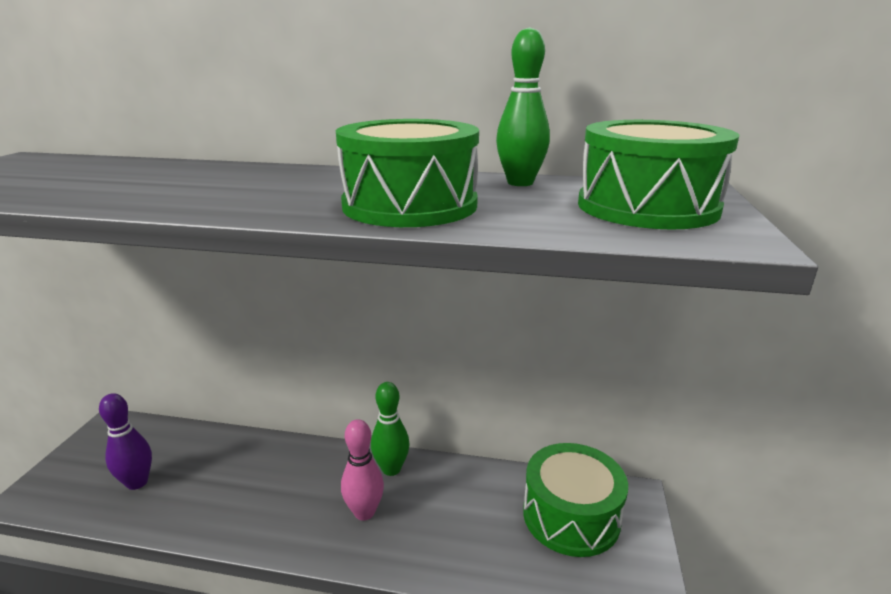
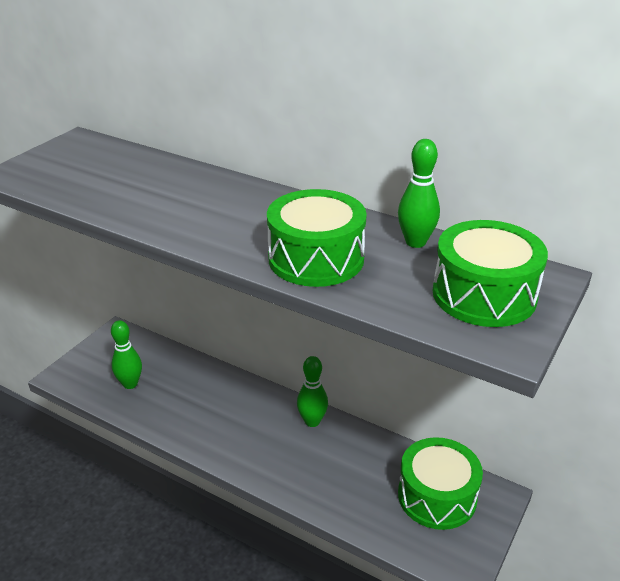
camera: 20 degrees right, 10 degrees up
(137, 482) = (130, 384): purple bowling pin -> green bowling pin
(364, 512) = (280, 449): pink bowling pin -> none

